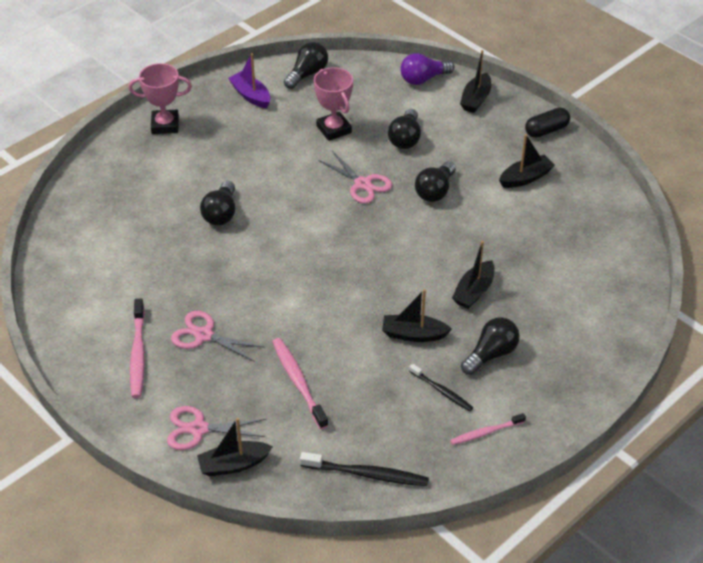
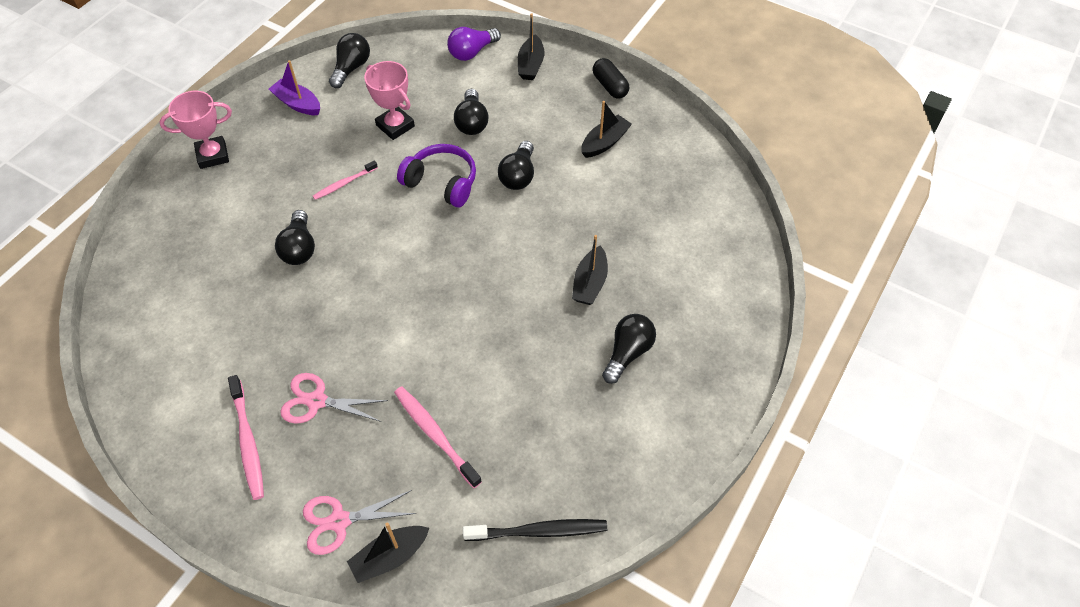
camera: 15 degrees left, 10 degrees up
(362, 184) = (442, 182): pink scissors -> purple headphones
(413, 334) = (542, 348): black boat -> none
(442, 391) = (590, 409): black toothbrush -> none
(485, 432) = (648, 448): pink toothbrush -> pink toothbrush (344, 183)
(546, 130) = (610, 86): black capsule -> black capsule turned 75 degrees counterclockwise

